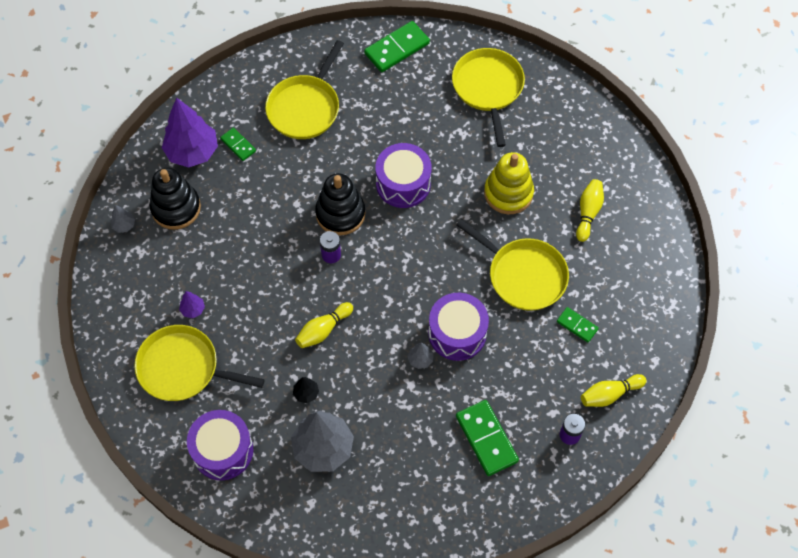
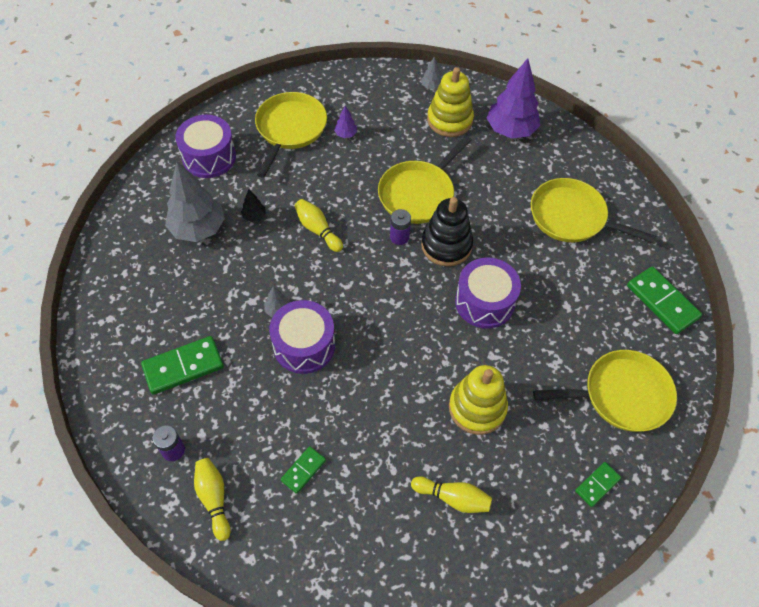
camera: 90 degrees right, 5 degrees down
(176, 208) = (449, 120): black stacking toy -> yellow stacking toy
(238, 145) = (521, 163): green domino -> green domino (597, 485)
(524, 275) = (370, 417): yellow pan -> yellow pan (418, 194)

